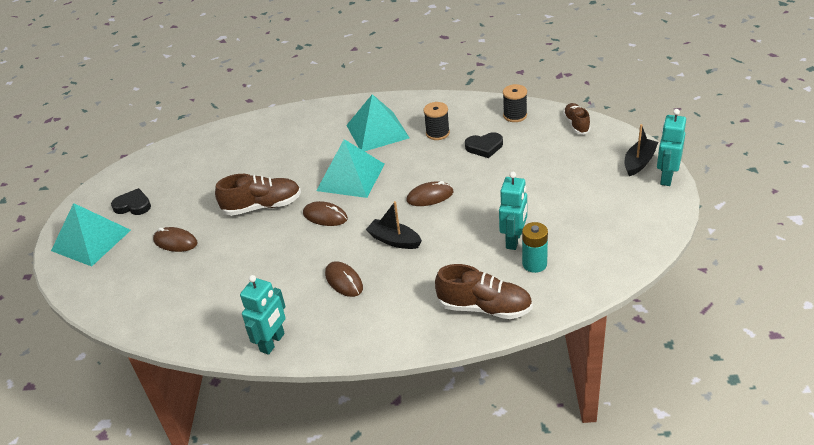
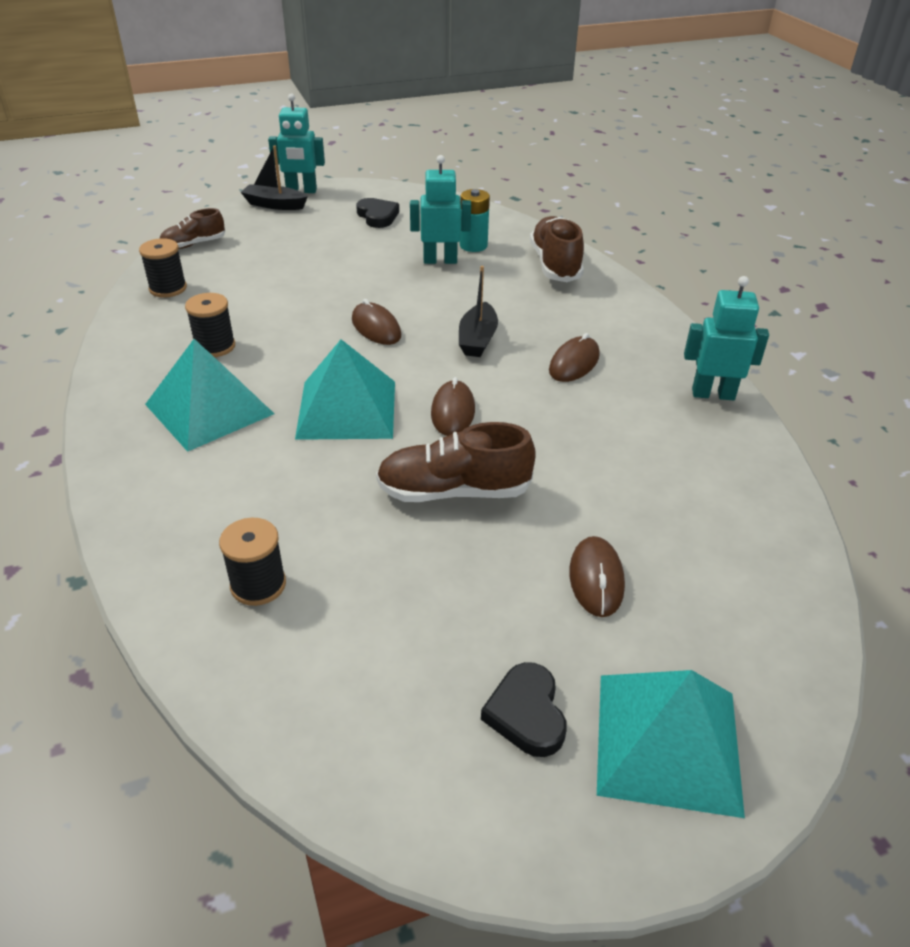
camera: 115 degrees left, 0 degrees up
(246, 144) = (258, 585): none -> black spool
(262, 206) = (454, 491): brown shoe -> brown shoe turned 60 degrees counterclockwise
(484, 147) = (251, 302): black heart -> black heart (377, 216)

